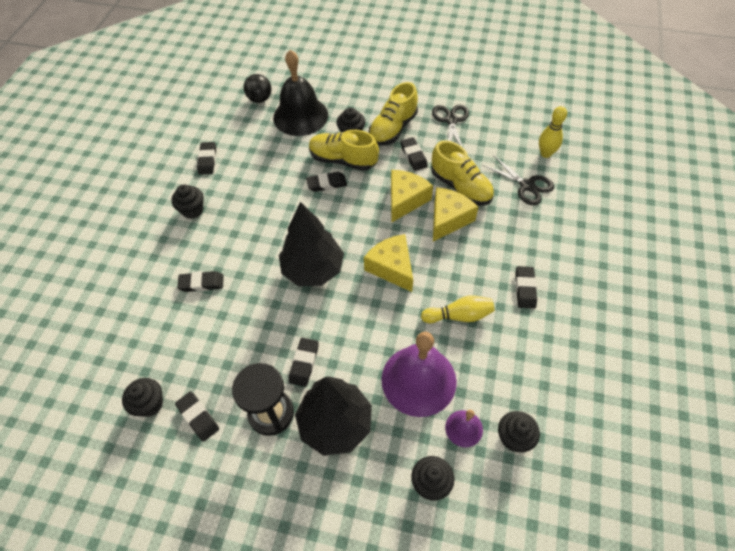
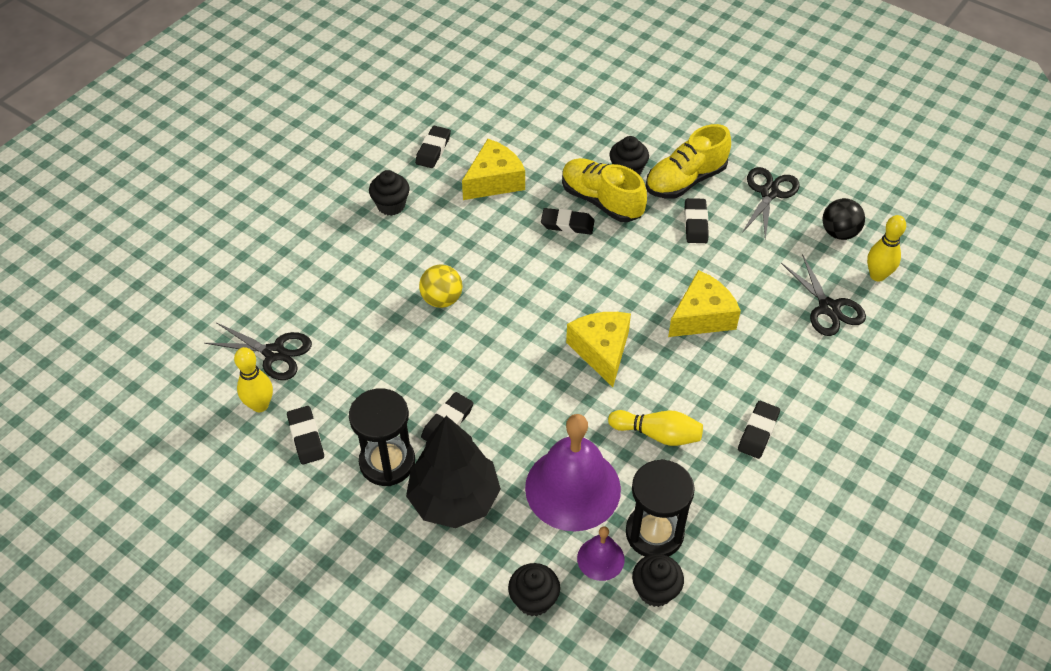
camera: 20 degrees right, 5 degrees down
(145, 356) = (274, 353): none -> black scissors
(150, 404) = (260, 405): black cupcake -> yellow bowling pin
(201, 283) = (368, 294): black eraser -> none
(260, 99) = (530, 91): black ball -> black ball (839, 232)
(260, 268) = (442, 299): none -> yellow ball
(300, 116) = (572, 128): black bell -> none
(313, 269) = (504, 321): black tree -> none
(405, 200) = (658, 275): yellow cheese -> yellow cheese (494, 181)
(460, 187) = (738, 282): yellow shoe -> none
(492, 392) = (654, 533): none -> black hourglass

